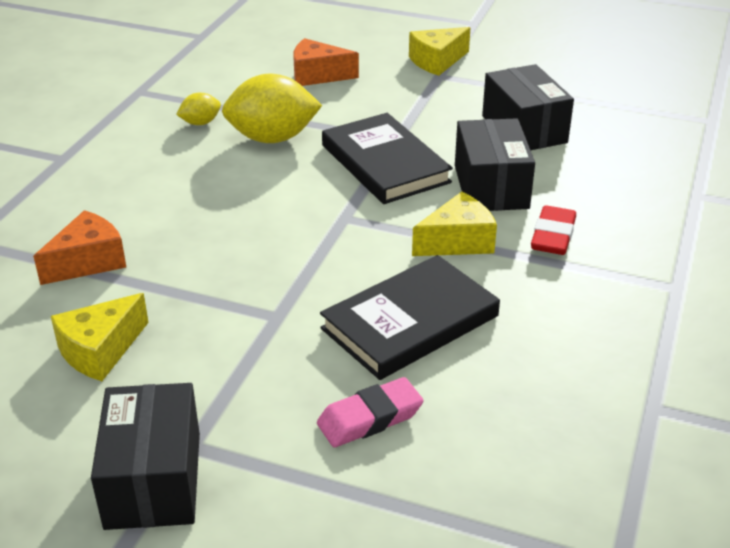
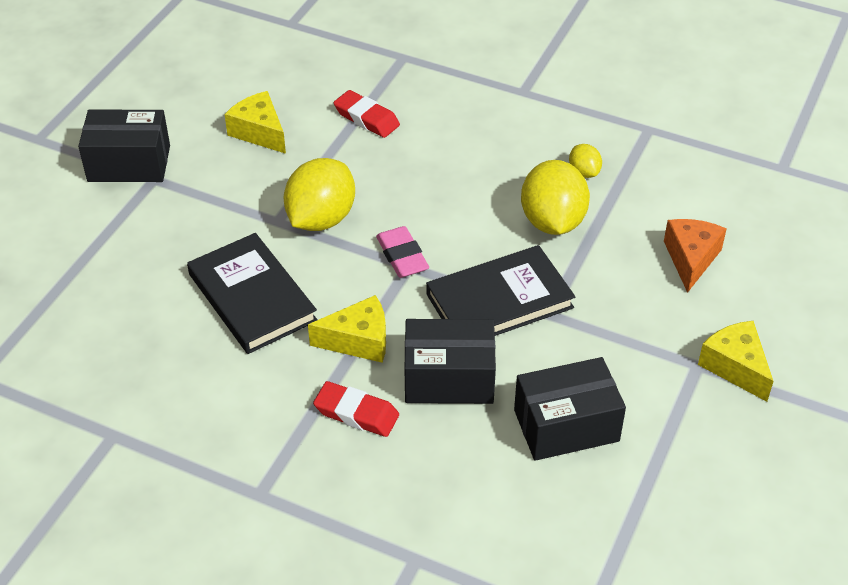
camera: 95 degrees right, 10 degrees up
(88, 262) = (366, 118): orange cheese -> red eraser
(272, 282) = (321, 219): none -> yellow lemon
(370, 418) = (151, 266): pink eraser -> pink eraser (402, 256)
(457, 241) = (358, 340): yellow cheese -> yellow cheese turned 75 degrees counterclockwise

